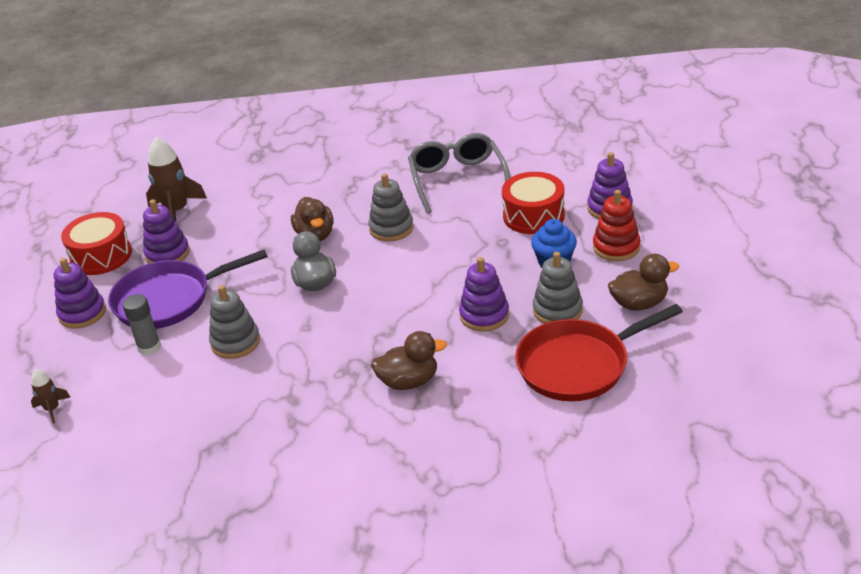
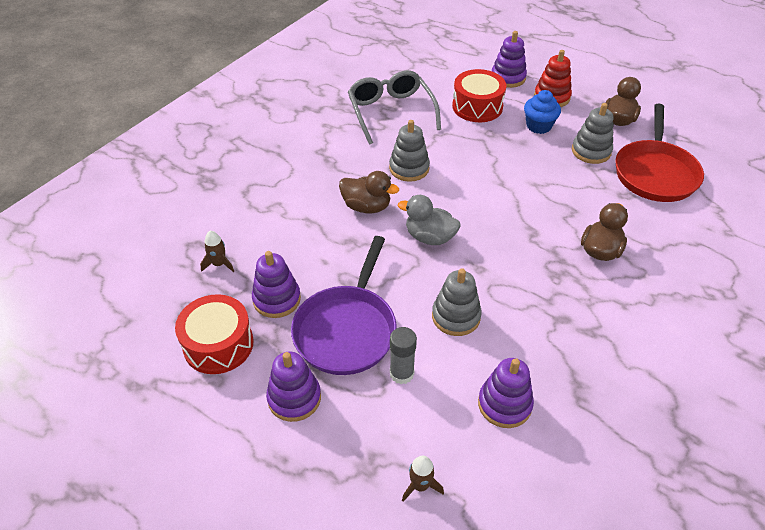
camera: 55 degrees left, 10 degrees up
(177, 211) = (219, 264): brown rocket -> brown rocket, size x0.52
(457, 180) = (391, 112): grey glasses -> grey glasses turned 45 degrees clockwise
(484, 315) = (562, 181): purple stacking toy -> purple stacking toy (504, 404)

